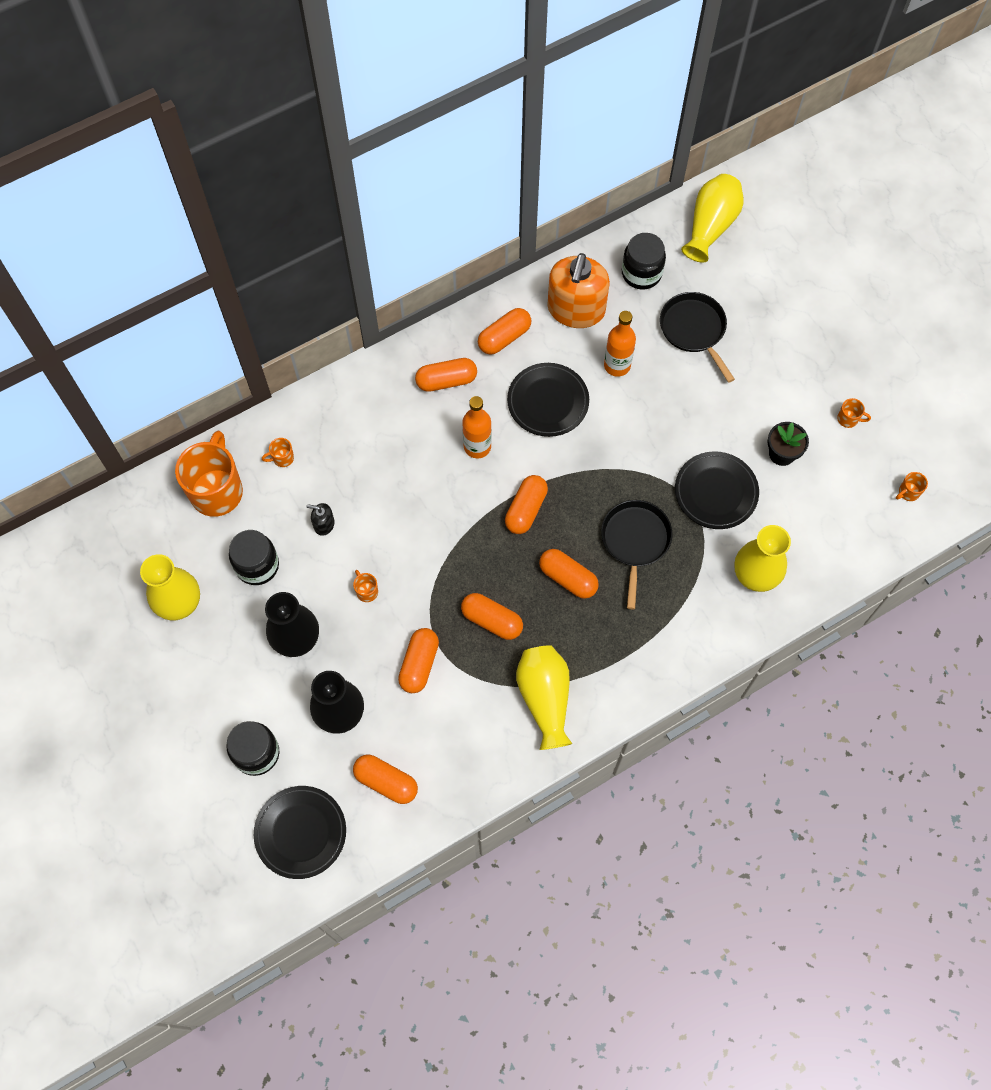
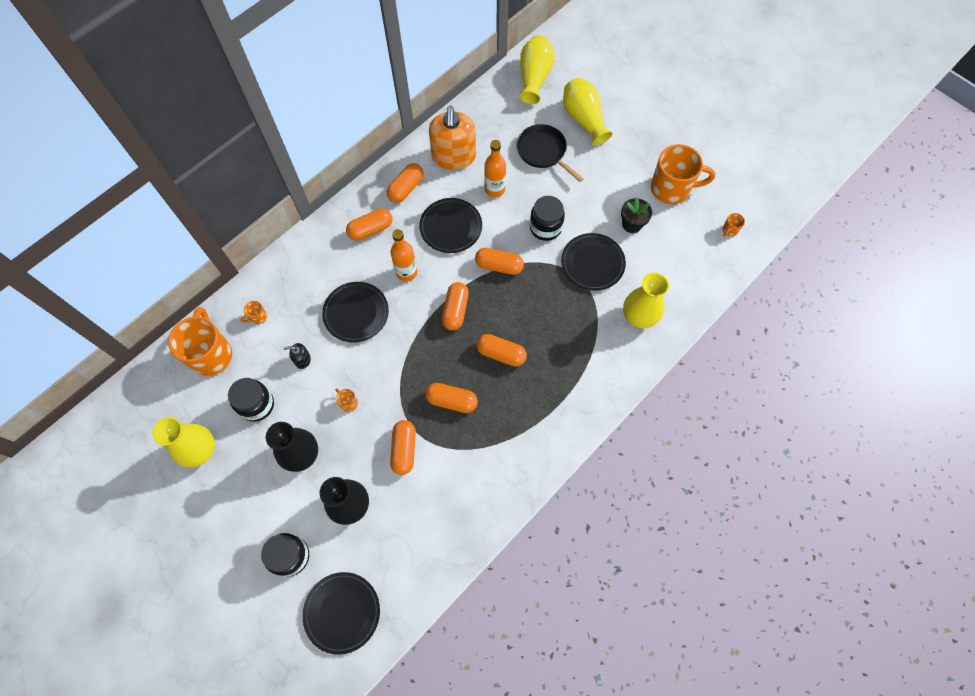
camera: 15 degrees left, 0 degrees up
(386, 782) = (401, 551): orange capsule -> orange capsule (499, 266)
(402, 483) = (356, 313): none -> black plate
(545, 698) = (508, 451): yellow vase -> yellow vase (584, 119)
(635, 541) = (543, 314): black pan -> none
(641, 273) = (494, 121): black jar -> black jar (545, 227)
(848, 419) = (671, 189): orange mug -> orange mug, size x2.50

